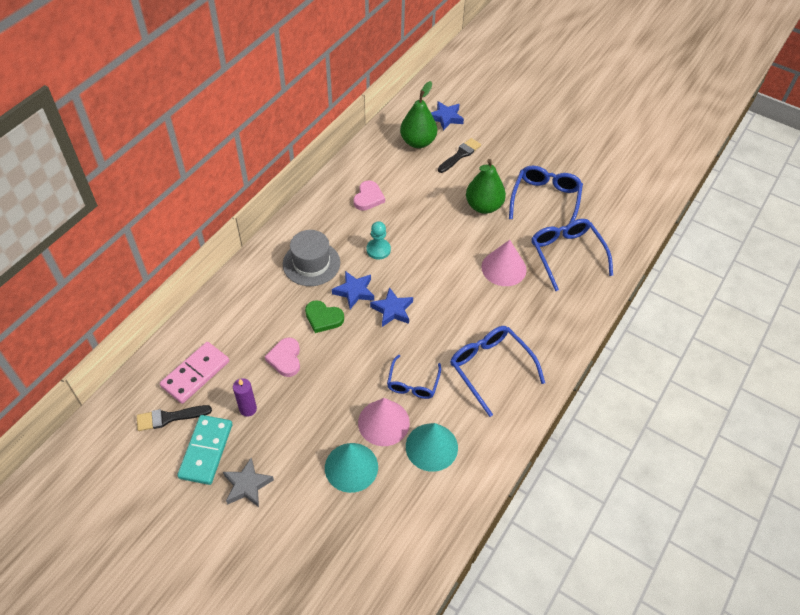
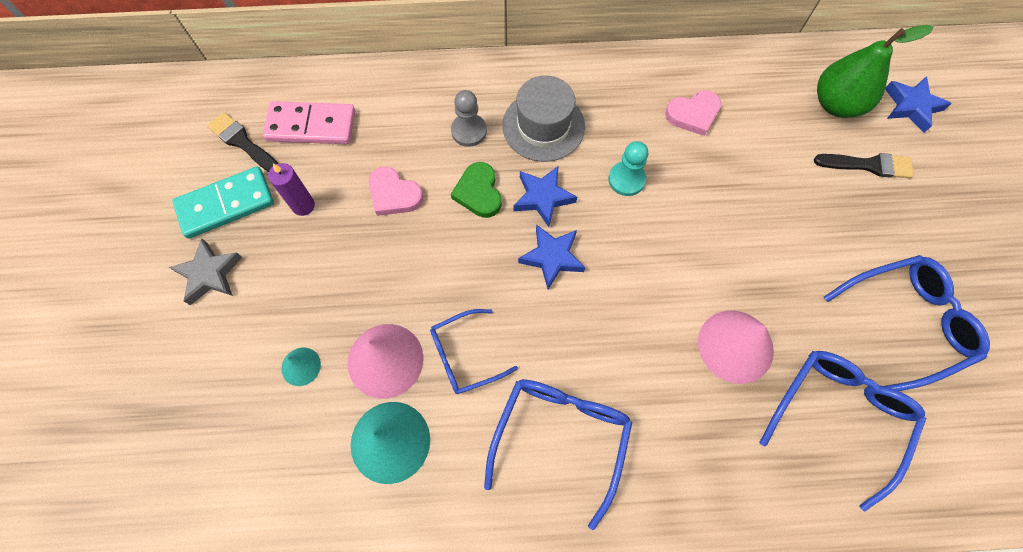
camera: 55 degrees right, 15 degrees up
(280, 298) = (469, 131): none -> grey pawn
(285, 359) = (394, 194): pink heart -> pink heart turned 105 degrees counterclockwise
(351, 467) = (301, 366): turquoise cone -> turquoise cone, size x0.51
(483, 206) = (813, 251): green pear -> none

